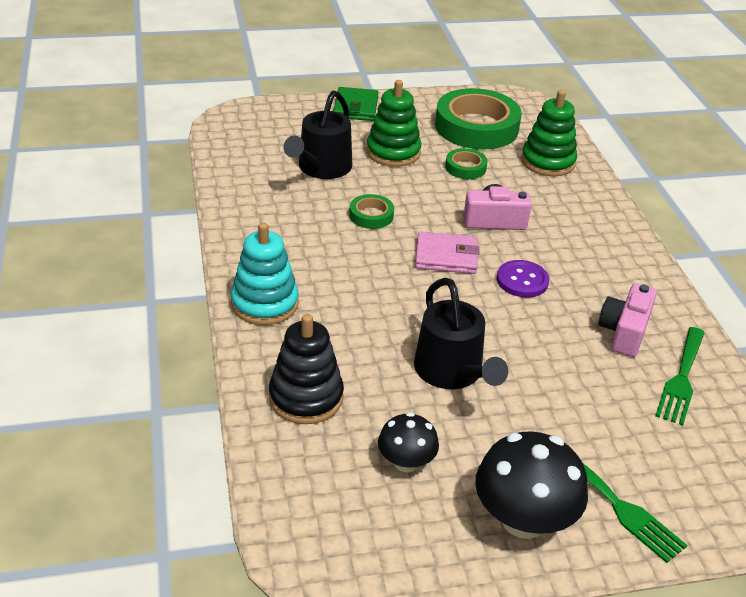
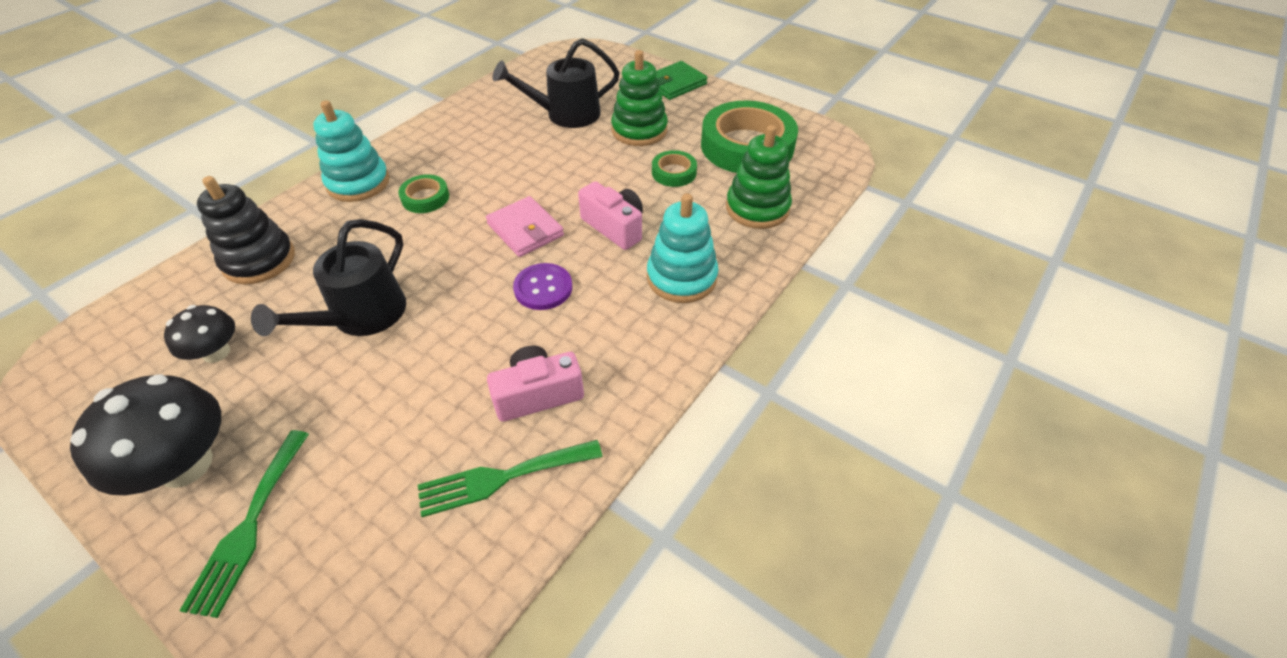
camera: 50 degrees right, 10 degrees up
(371, 215) = (534, 167): green tape -> green tape (425, 198)
(580, 225) = (681, 278): none -> turquoise stacking toy

